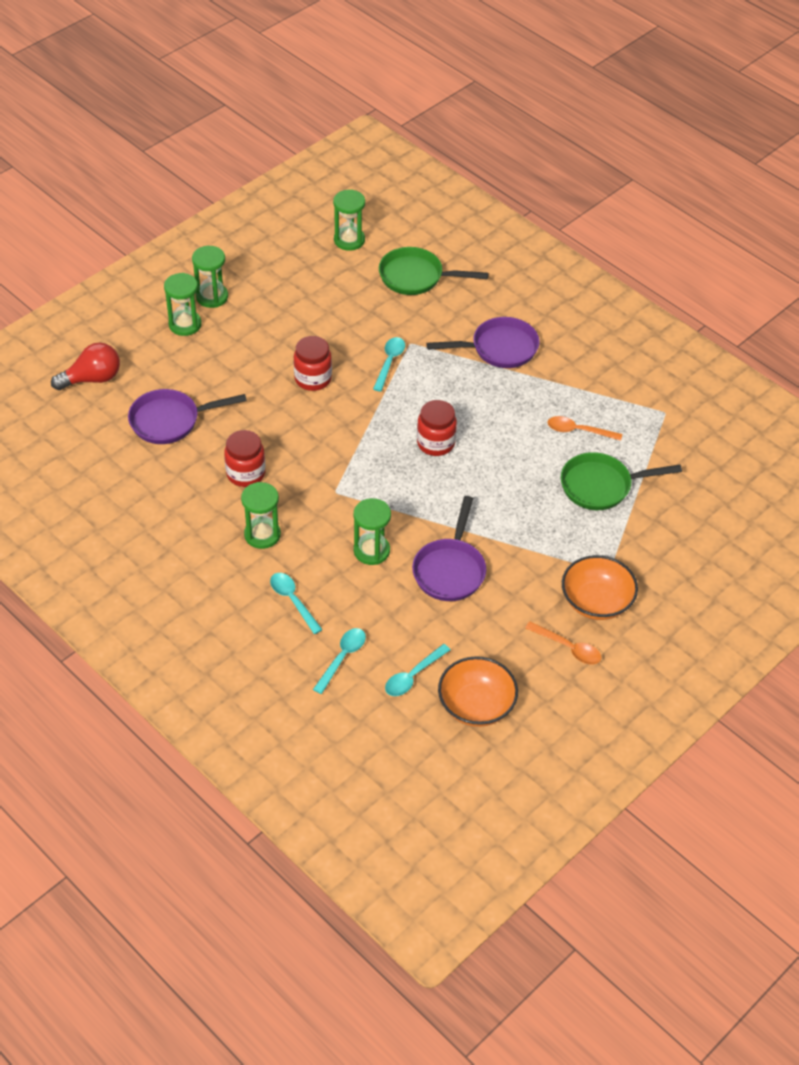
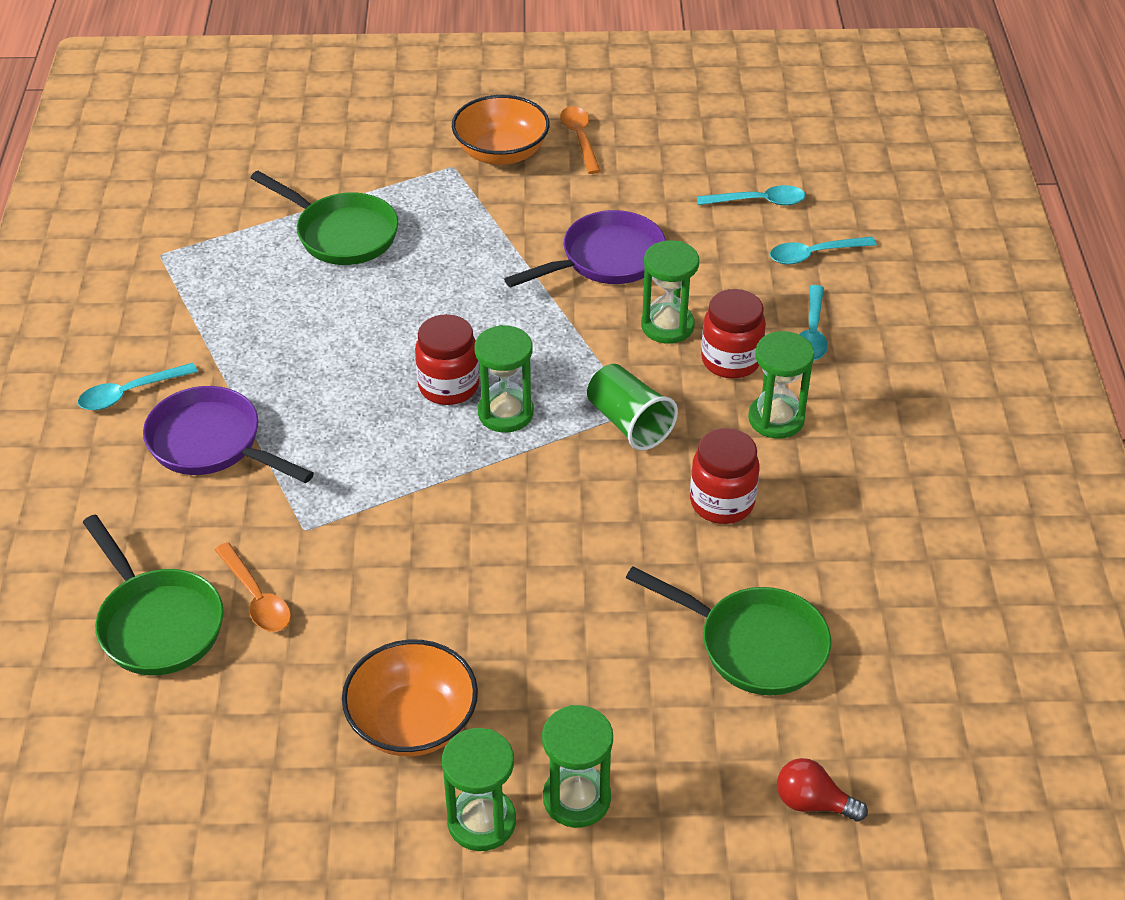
camera: 135 degrees left, 5 degrees down
(92, 379) = (813, 803): red light bulb -> red light bulb, size x0.65
(170, 421) = (754, 645): purple pan -> green pan
(313, 379) = (492, 570): red jar -> red jar (731, 360)
(330, 483) = (629, 423): none -> green cup
(349, 240) = (154, 766): green hourglass -> green hourglass (505, 413)
(389, 362) = (366, 522): turquoise spoon -> turquoise spoon (130, 393)
(476, 705) = (725, 149): orange bowl -> orange bowl (413, 722)
(578, 431) = (277, 296): orange spoon -> orange spoon (256, 598)

